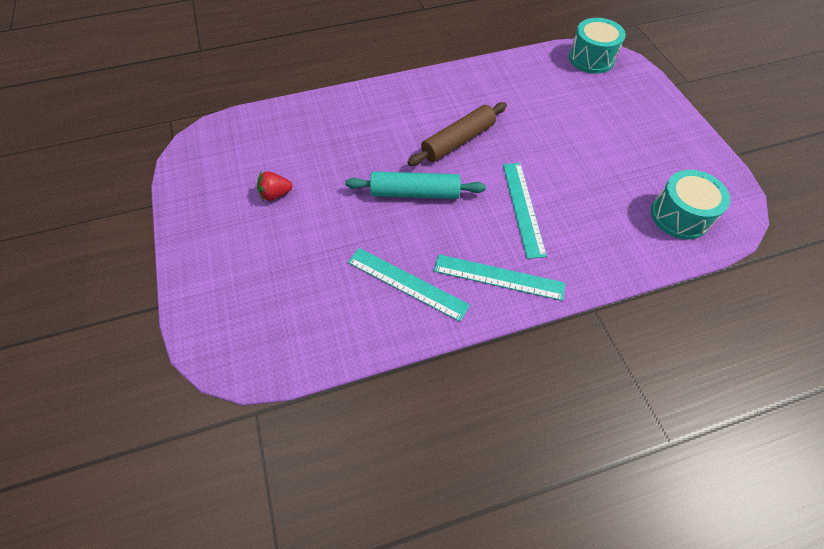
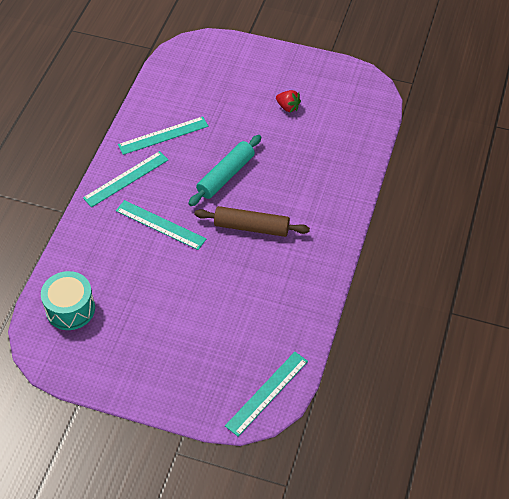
camera: 125 degrees right, 5 degrees down
(275, 194) = (288, 107): red strawberry -> red strawberry turned 105 degrees clockwise
(458, 141) = (251, 227): brown rolling pin -> brown rolling pin turned 75 degrees counterclockwise
(591, 58) = (267, 393): turquoise drum -> turquoise ruler

